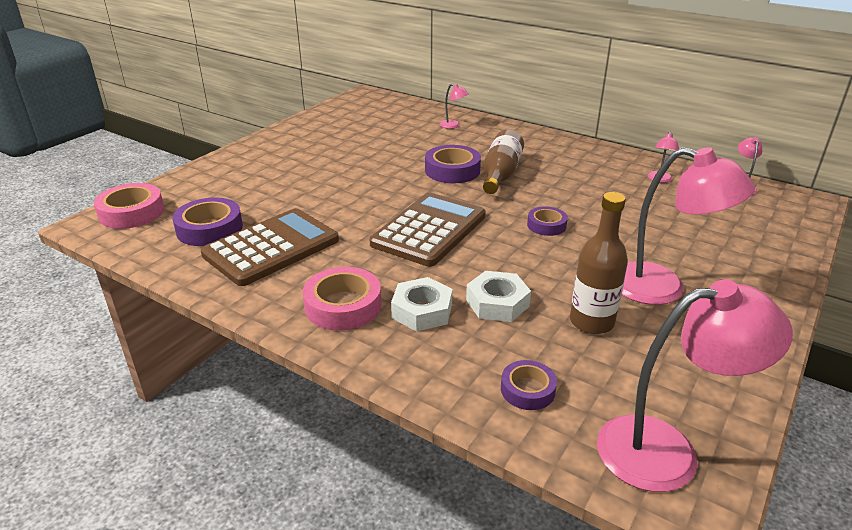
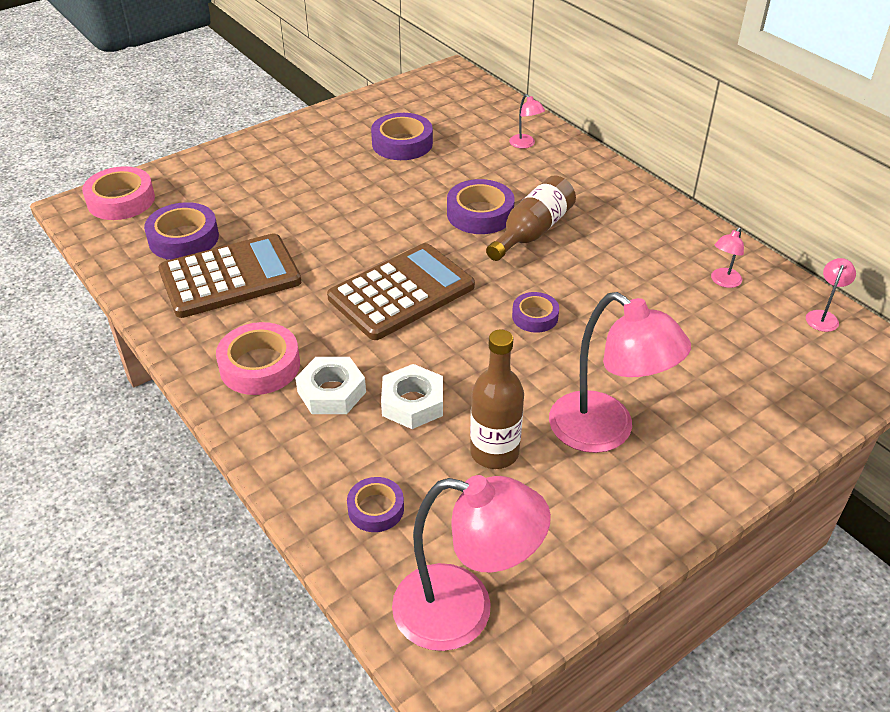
camera: 20 degrees right, 10 degrees up
(358, 138) = (402, 143): none -> purple tape

